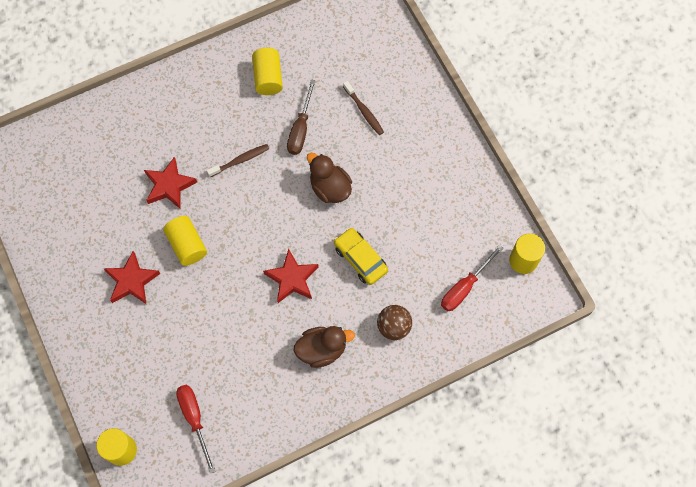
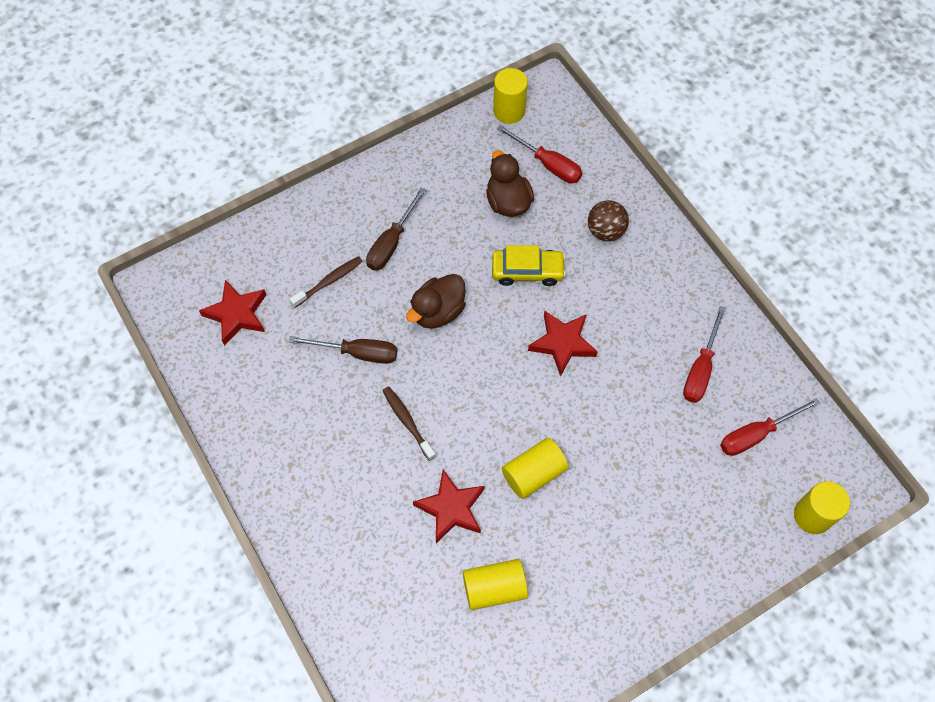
camera: 95 degrees left, 5 degrees down
(132, 281) = (592, 537): red star -> red star (237, 314)
(257, 385) = (700, 369): none -> red screwdriver
(268, 78) = (282, 400): yellow cylinder -> yellow cylinder (494, 588)
(322, 350) = (645, 303): brown duck -> brown duck (508, 202)
(360, 259) = (527, 271): yellow car -> yellow car turned 135 degrees counterclockwise
(395, 157) = (391, 242): none -> brown screwdriver

